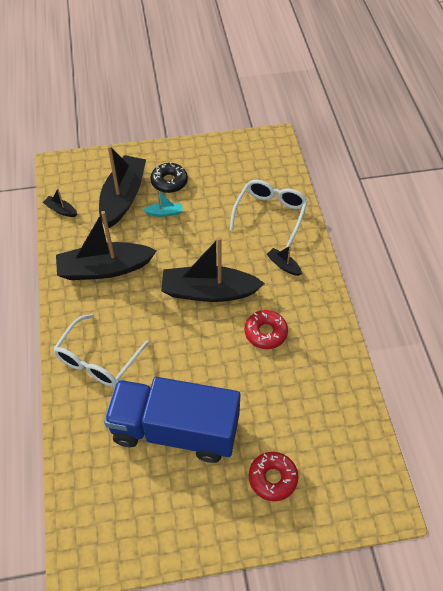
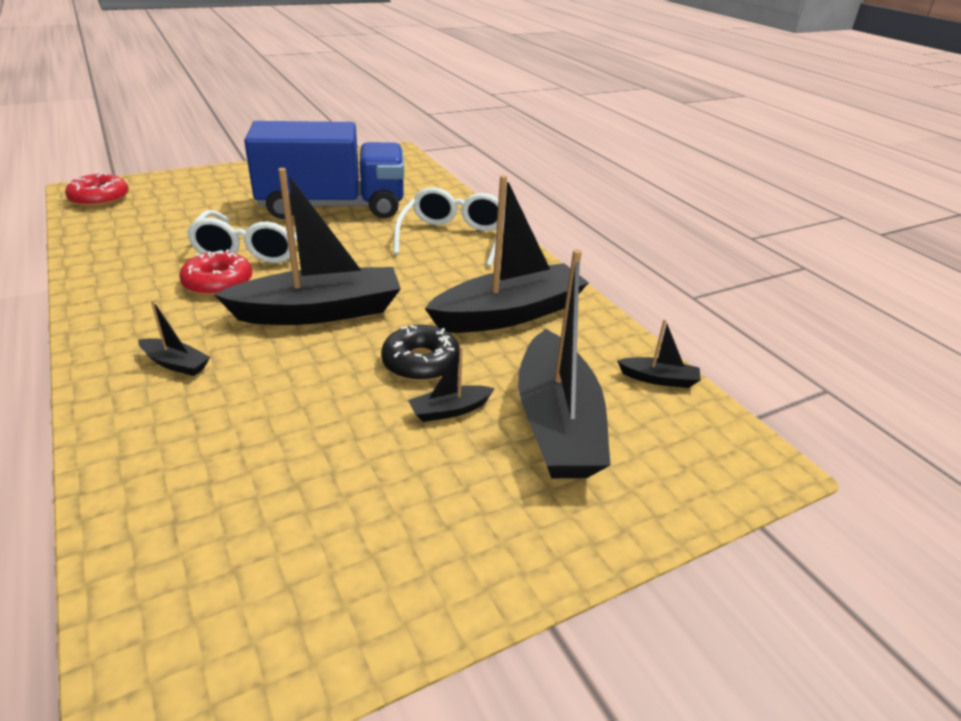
camera: 160 degrees right, 20 degrees down
(164, 213) = (450, 410): turquoise boat -> black boat
(169, 182) = (472, 478): black donut -> black donut (421, 362)
(270, 214) = (197, 450): white glasses -> white glasses (254, 248)
(272, 478) = (215, 193): red donut -> red donut (99, 198)

